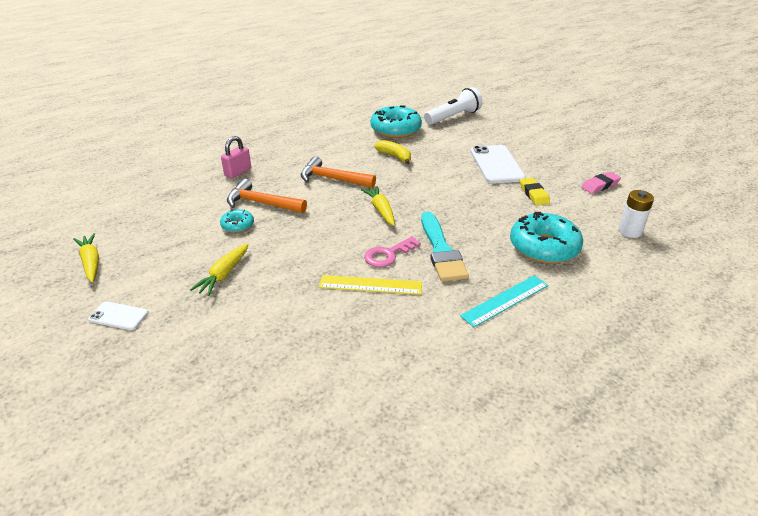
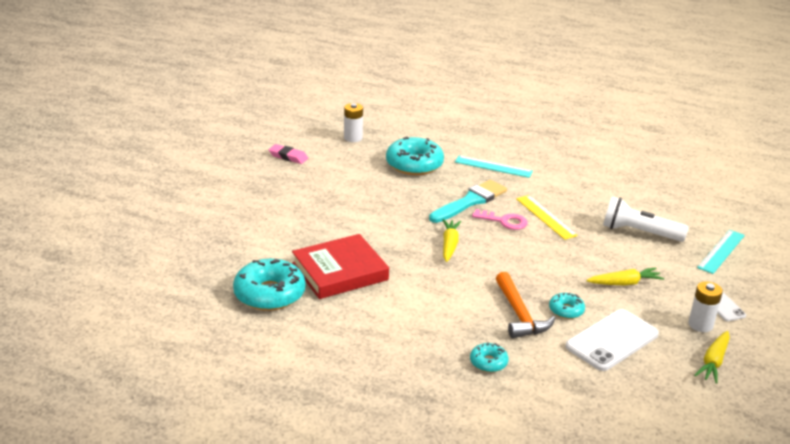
camera: 125 degrees left, 5 degrees down
(125, 284) = (700, 325): none -> white battery
(171, 384) = (721, 251): none -> turquoise ruler
(238, 172) = (488, 362): pink padlock -> turquoise donut
(332, 179) = (428, 292): orange hammer -> none
(381, 210) = (449, 245): yellow carrot -> yellow carrot turned 150 degrees clockwise
(395, 156) = (340, 271): yellow banana -> red book
(453, 117) = (195, 264): white flashlight -> white flashlight (639, 232)
(496, 165) = (297, 210): white phone -> white phone (612, 340)
(533, 194) = (337, 182): yellow eraser -> none

